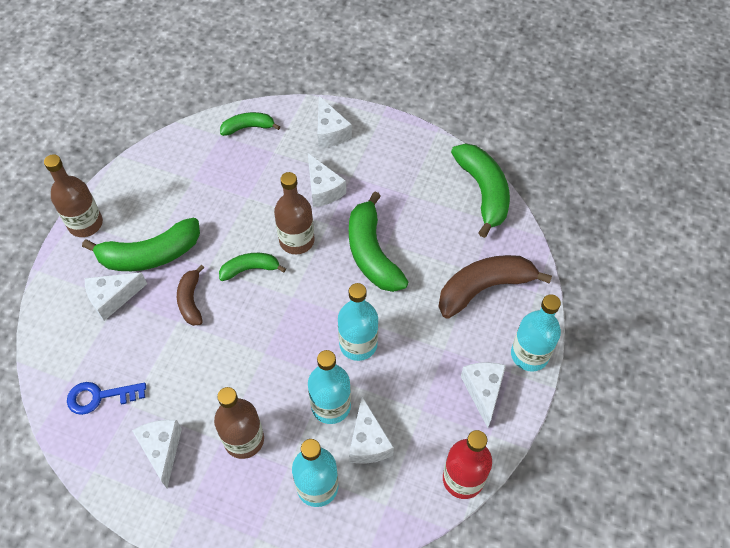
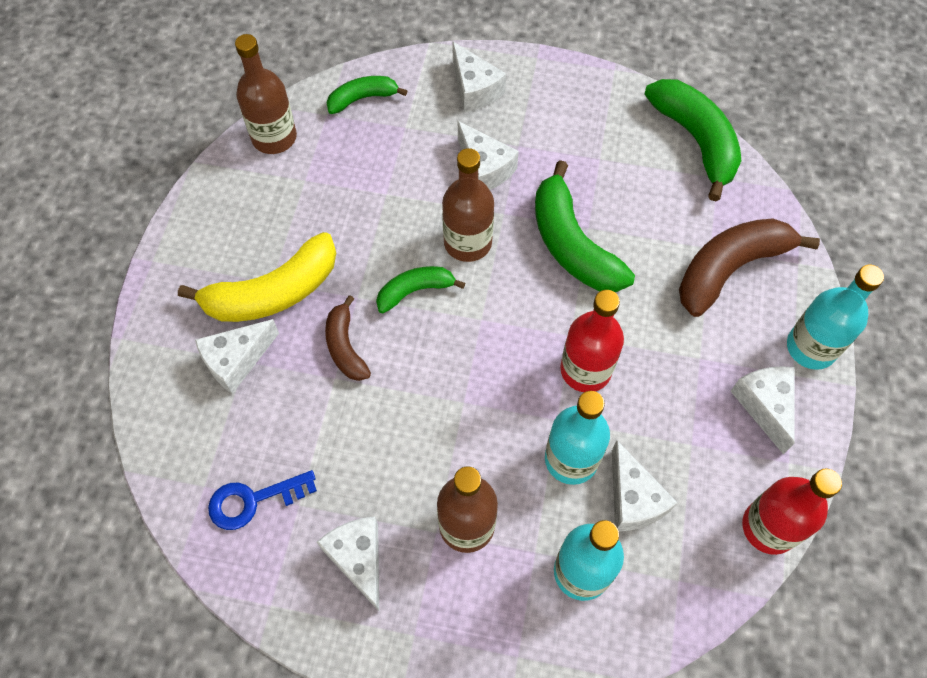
camera: 10 degrees left, 5 degrees up
(85, 224) = (172, 263): brown bottle -> brown bottle (274, 137)
(150, 255) = (273, 292): green banana -> yellow banana
(358, 344) = (585, 370): turquoise bottle -> red bottle

